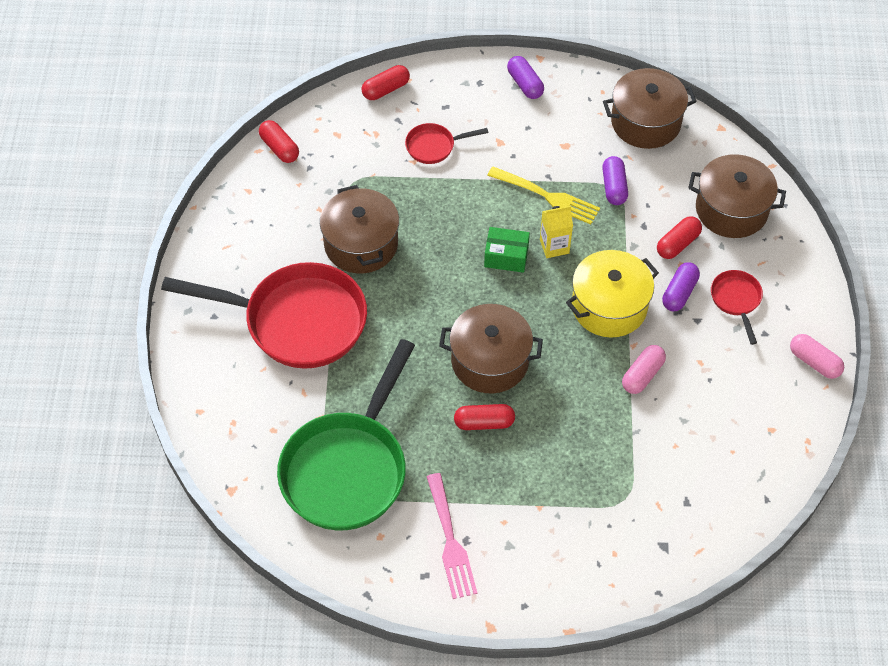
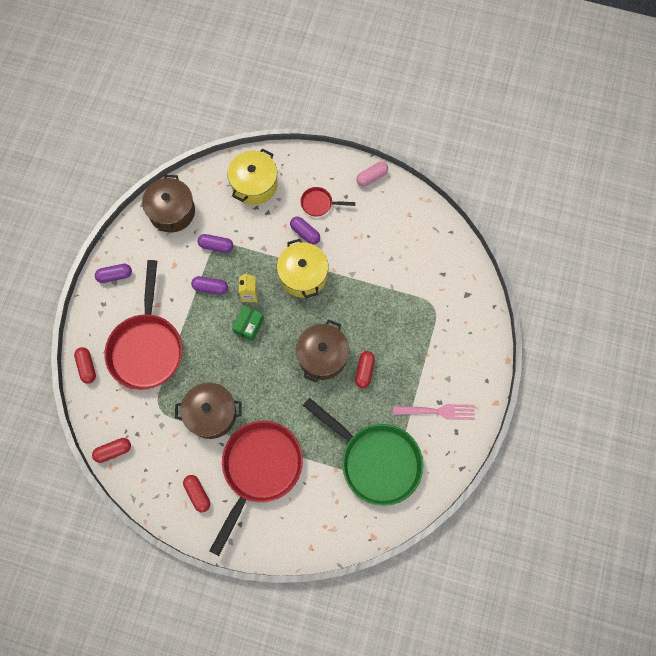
camera: 75 degrees left, 15 degrees up
(434, 146) = (147, 347): red pan -> red pan, size x2.28
(547, 196) = (210, 288): yellow fork -> purple capsule
(642, 375) = (355, 271): pink capsule -> none
(677, 244) = (270, 223): red capsule -> red capsule (197, 494)
(731, 209) = (254, 184): brown pot -> yellow pot

